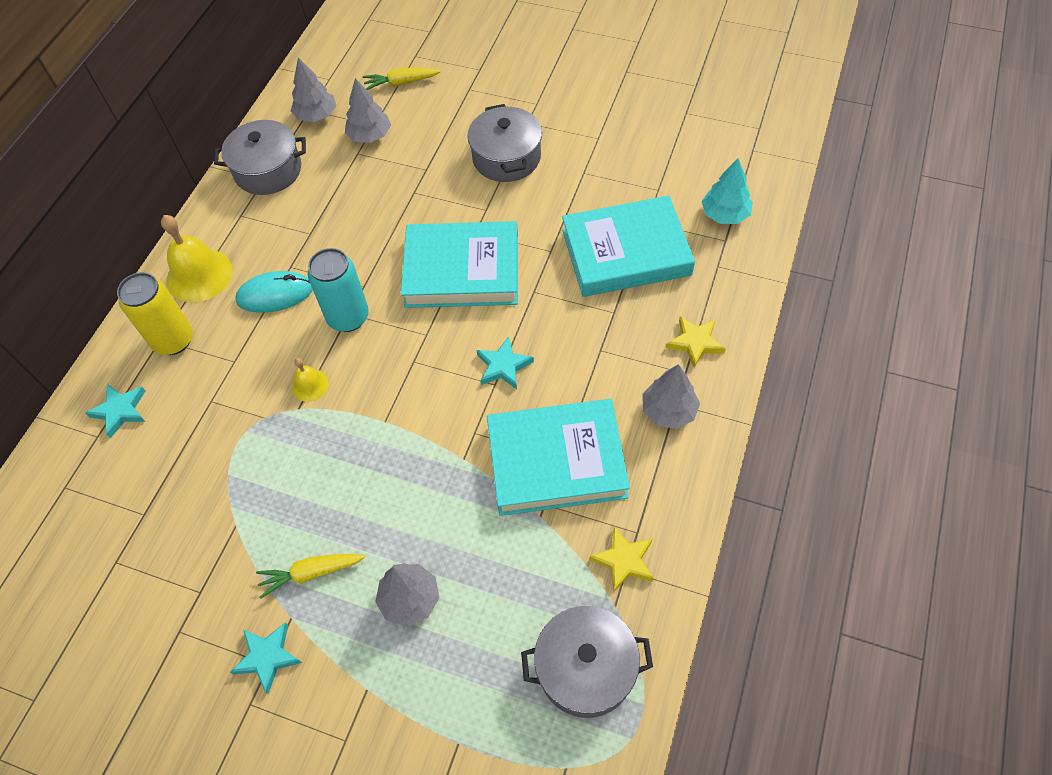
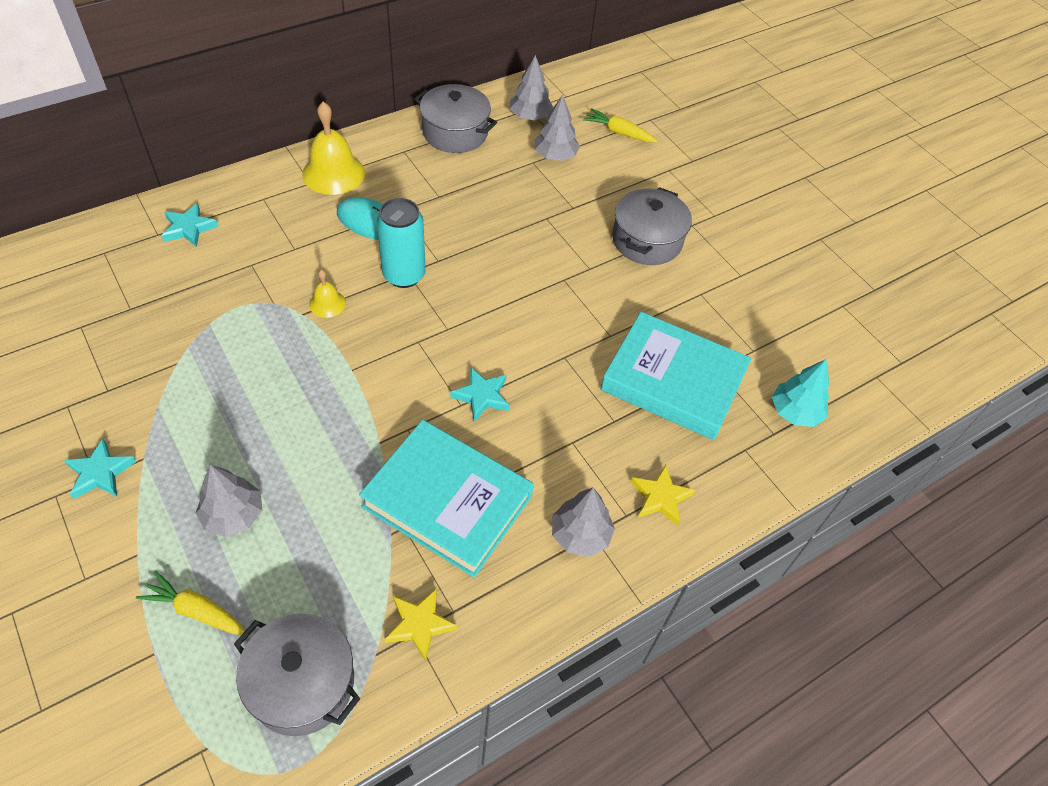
camera: 30 degrees right, 5 degrees down
(173, 340) = (271, 205): yellow can -> none
(311, 573) = (189, 438): yellow carrot -> yellow carrot (196, 610)
(462, 270) = (524, 301): turquoise book -> none

